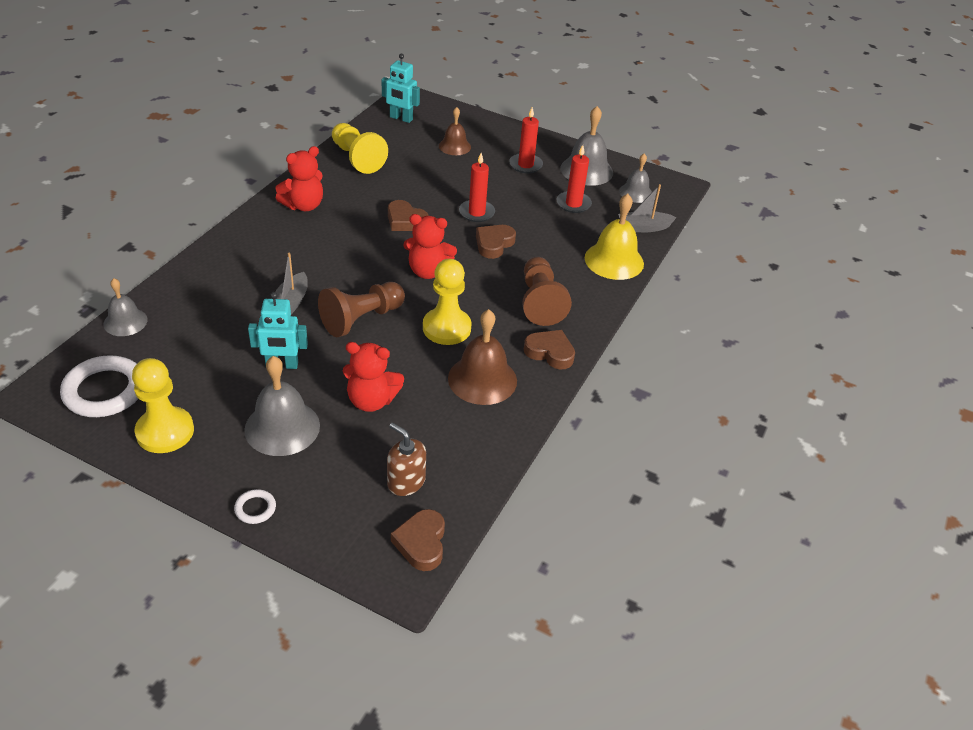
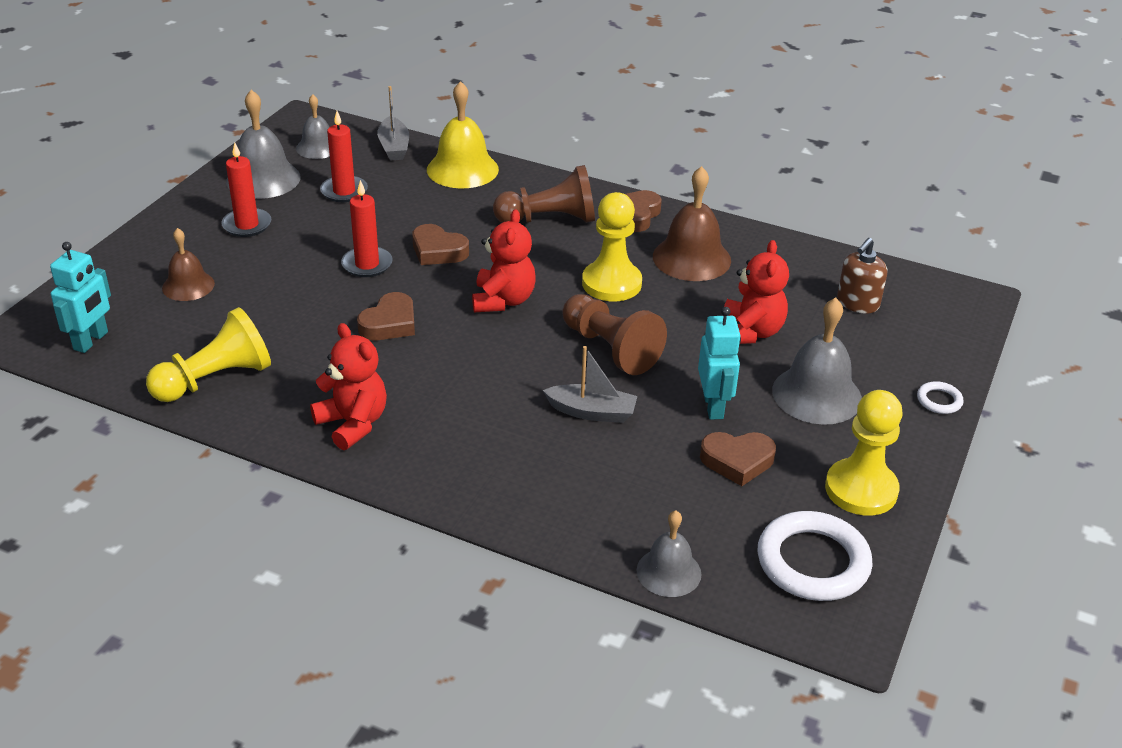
camera: 90 degrees left, 5 degrees down
(421, 543) = (928, 291): brown heart -> brown heart (737, 461)

